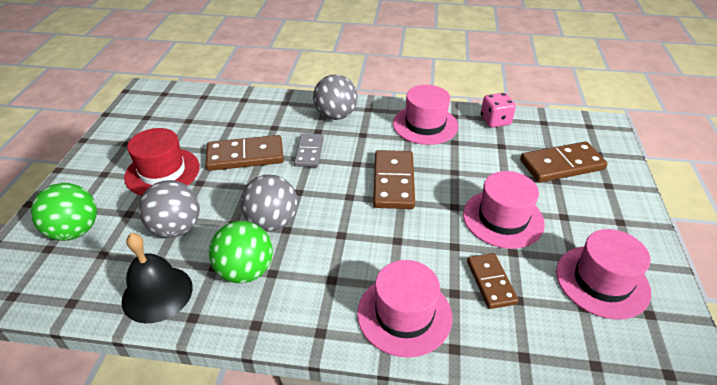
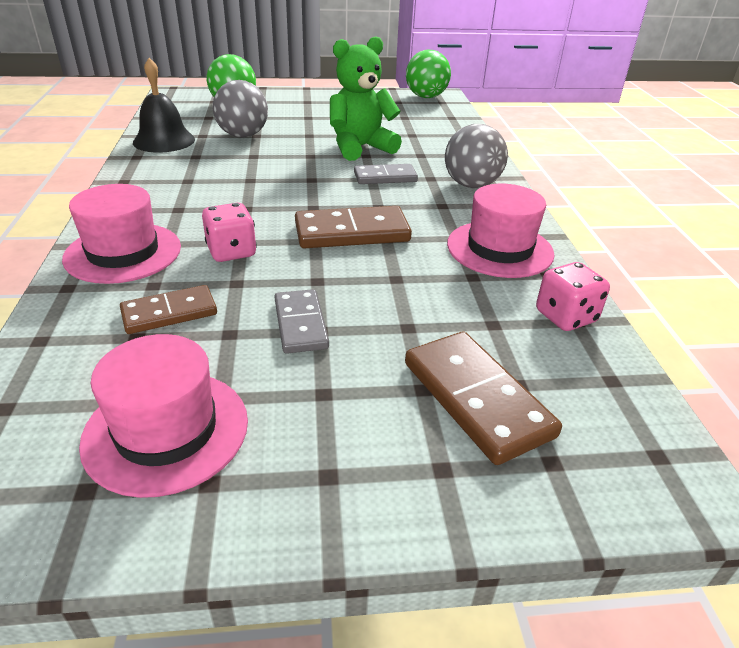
camera: 75 degrees right, 5 degrees down
(162, 172) = (318, 119): red hat -> none
(245, 156) = (360, 148): brown domino -> green teddy bear
(245, 271) = (190, 169): green ball -> green ball (426, 97)
(272, 222) = (259, 172): grey ball -> none
(412, 246) = (231, 252): none -> pink dice
(503, 218) = (301, 324): pink hat -> grey domino

